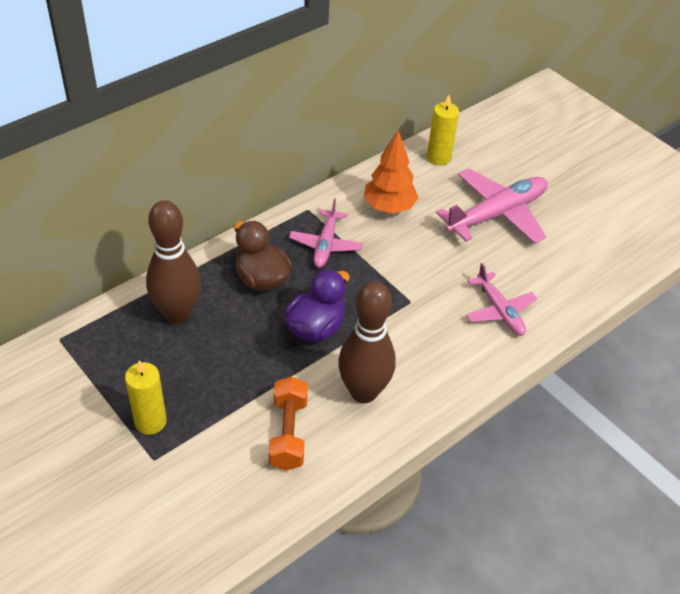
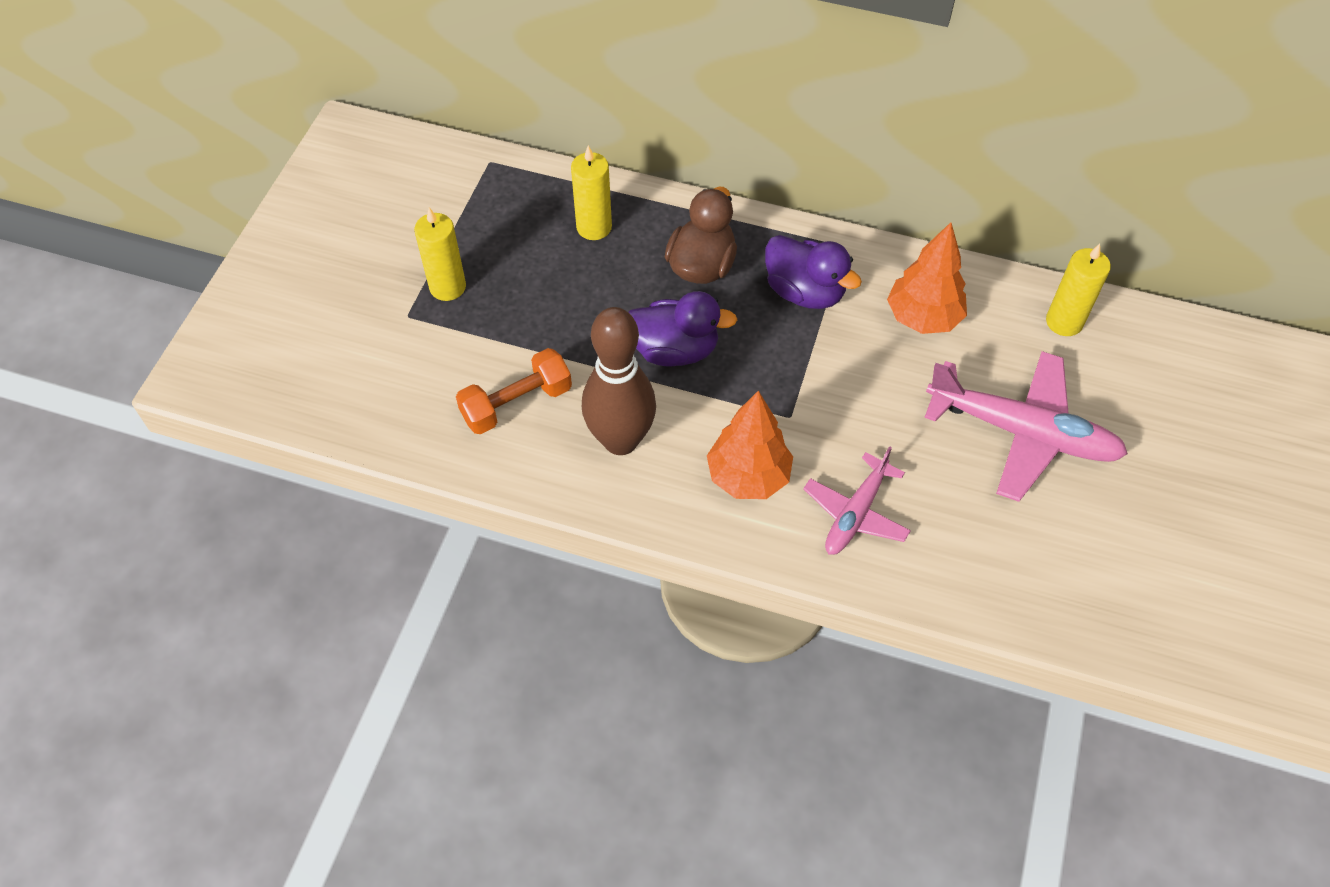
camera: 60 degrees right, 10 degrees up
(177, 314) = (594, 227): brown bowling pin -> yellow candle
(326, 244) = (805, 292): pink plane -> purple duck
(439, 344) = (748, 477): none -> orange tree

